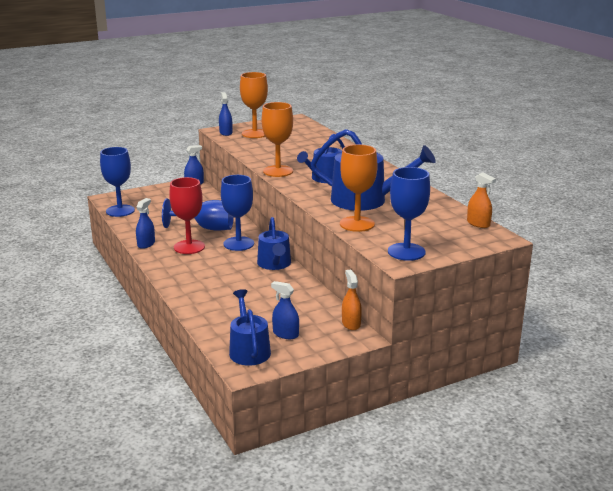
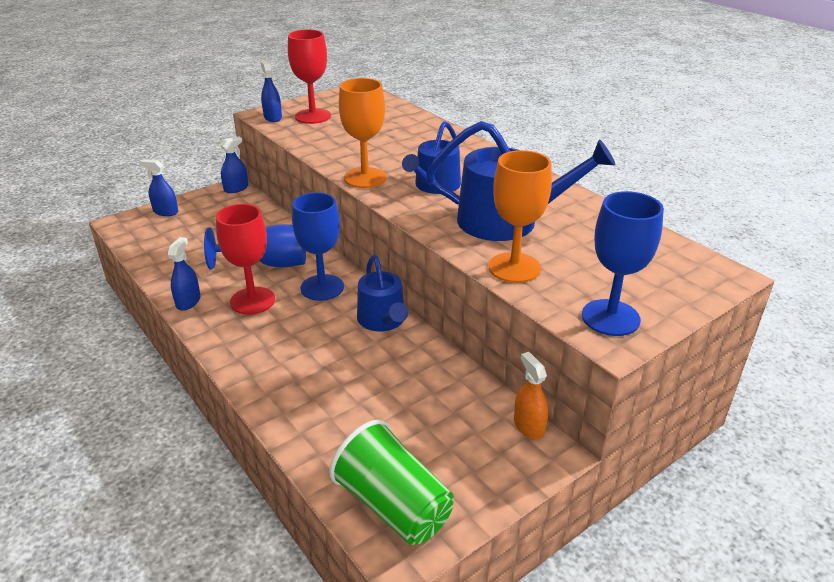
camera: 10 degrees left, 10 degrees up
(120, 211) = (140, 244): blue goblet -> none
(248, 350) = (393, 505): blue watering can -> green cup
(255, 134) = (313, 116): orange goblet -> red goblet
(285, 334) = (440, 461): blue spray bottle -> blue spray bottle (165, 212)
(478, 224) = (682, 250): orange spray bottle -> none

